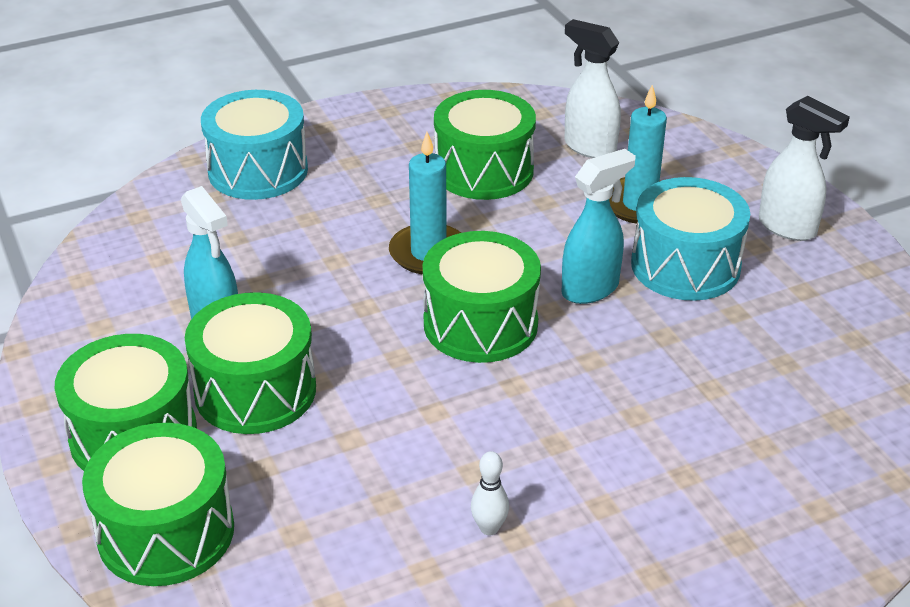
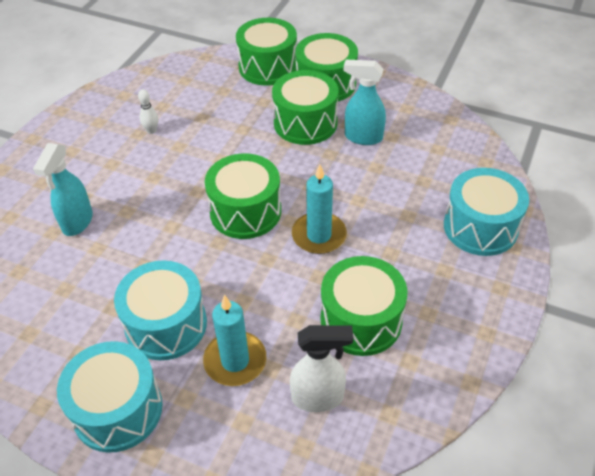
camera: 140 degrees right, 10 degrees up
(591, 289) = (208, 270): turquoise spray bottle -> turquoise spray bottle (77, 222)
(788, 228) = (117, 409): white spray bottle -> turquoise drum

